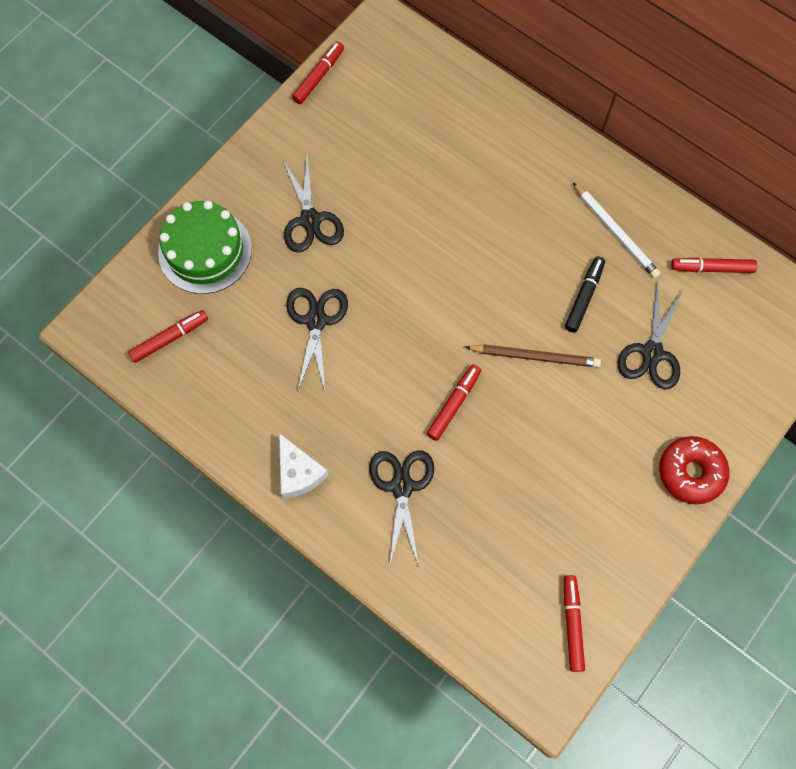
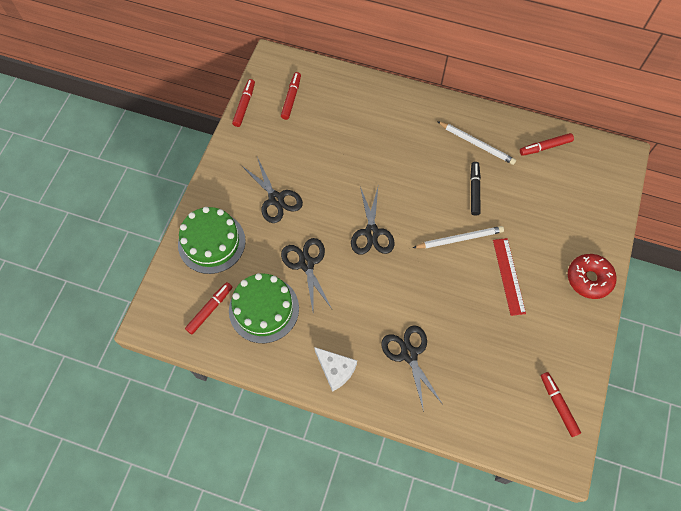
camera: 20 degrees left, 5 degrees down
(238, 361) = (264, 309): none -> green cake
(454, 404) = (420, 287): red marker -> red marker (291, 98)
(535, 356) = (459, 238): brown pencil -> white pencil
(580, 430) = (508, 276): none -> red ruler
(652, 353) = (532, 211): black scissors -> black scissors (371, 232)

